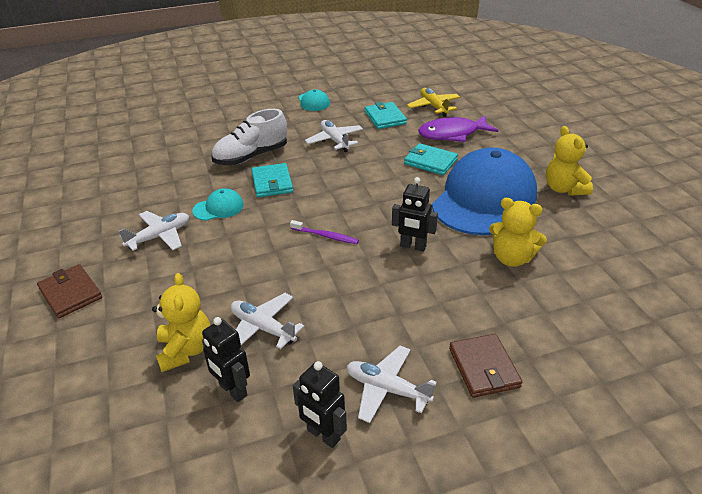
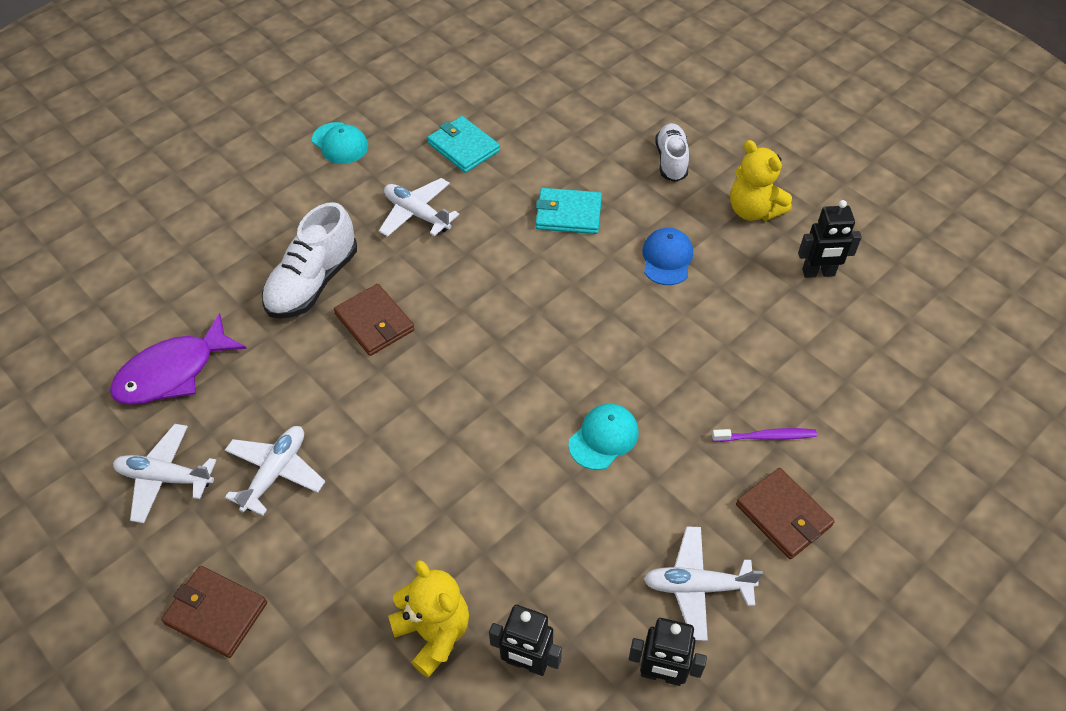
camera: 25 degrees left, 15 degrees up
(218, 208) = (326, 393): turquoise cap -> turquoise cap (603, 438)
(263, 328) = (508, 563): white plane -> white plane (165, 478)
(272, 183) = (375, 322): turquoise wallet -> brown wallet
(325, 236) = (502, 390): purple toothbrush -> purple toothbrush (765, 436)
(413, 246) = (620, 368): black robot -> black robot (818, 273)
(433, 107) = (520, 105): yellow plane -> none
(452, 134) = (572, 153): purple fish -> purple fish (173, 372)
(484, 199) = (667, 258): blue cap -> blue cap, size x0.41
(511, 258) = (742, 345): yellow teddy bear -> none
(518, 152) = (671, 161): none -> white shoe

